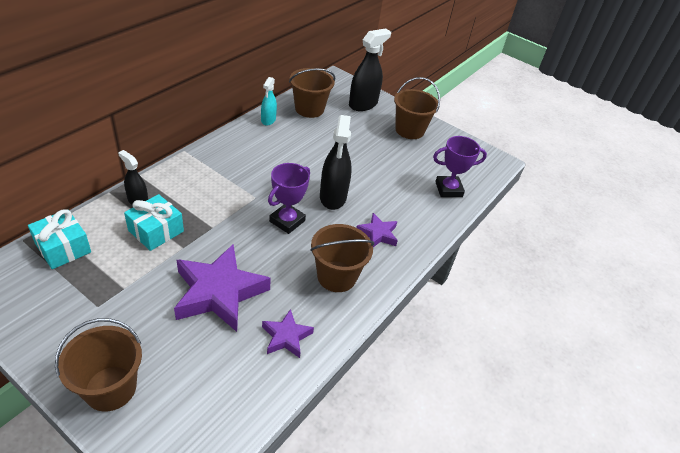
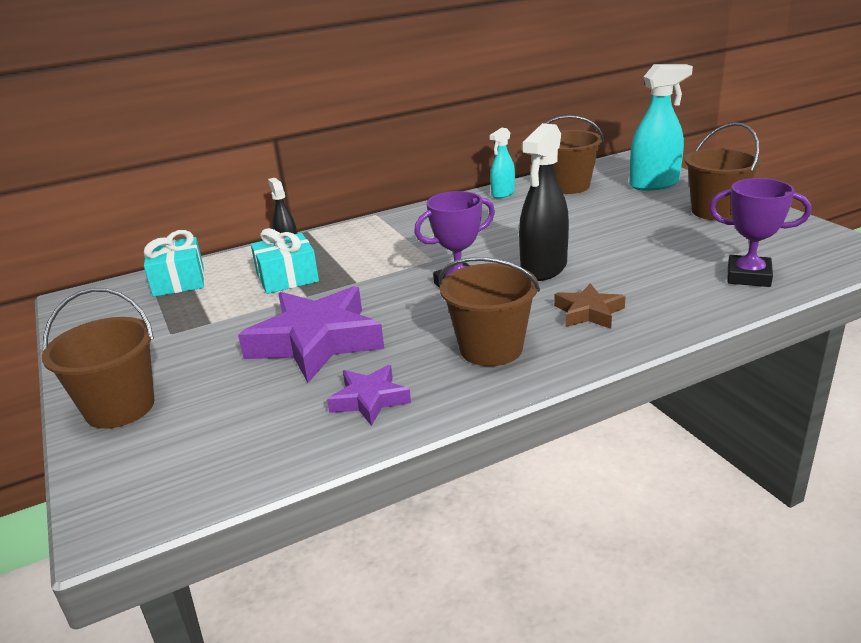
camera: 35 degrees right, 15 degrees down
(363, 104) = (654, 184): black spray bottle -> turquoise spray bottle
(377, 234) = (589, 312): purple star -> brown star

